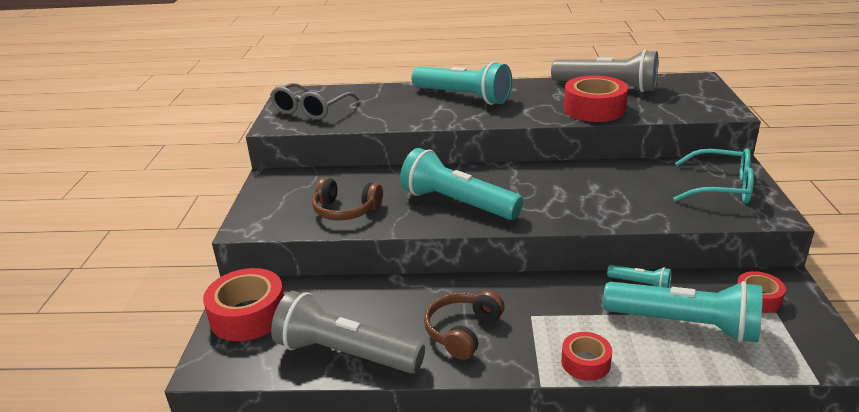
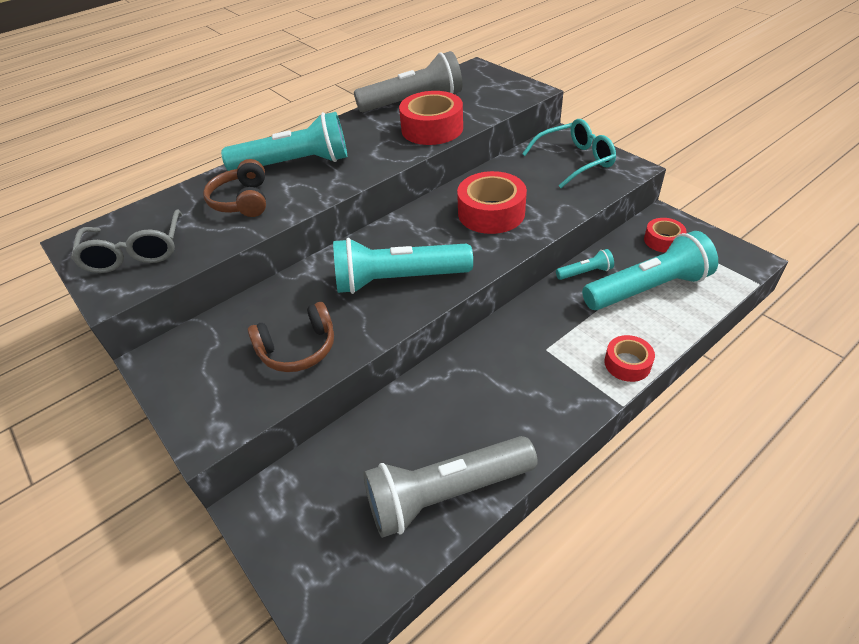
camera: 40 degrees left, 15 degrees up
(248, 315) = (298, 527): red tape -> red tape (491, 213)
(462, 331) = (514, 399): brown headphones -> brown headphones (242, 201)

